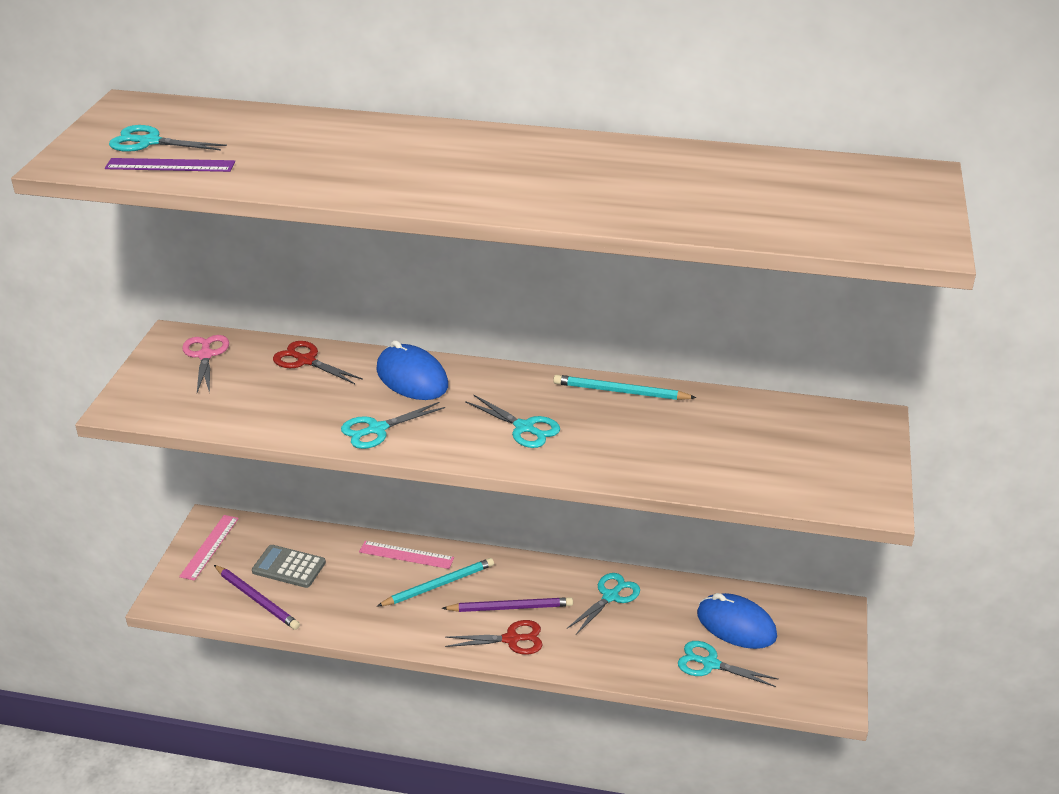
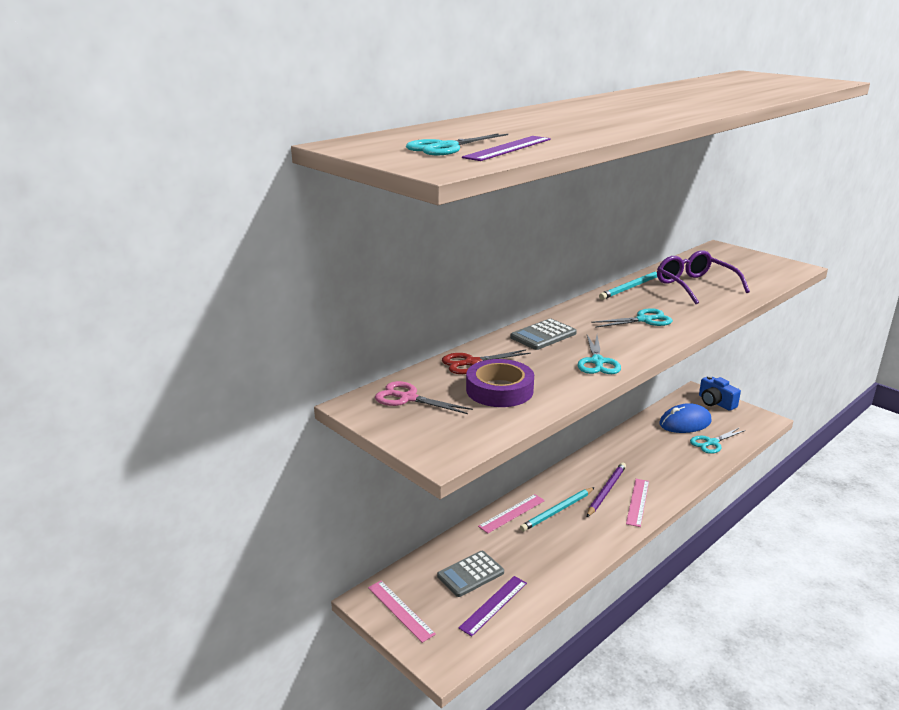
camera: 55 degrees left, 10 degrees down
(257, 599) = (493, 605): purple pencil -> purple ruler
(262, 394) = (499, 390): none -> purple tape
(412, 378) = (543, 335): blue mouse -> grey calculator
(438, 585) = (557, 511): turquoise pencil -> turquoise pencil turned 135 degrees counterclockwise
(511, 639) = (638, 502): red scissors -> pink ruler
(610, 596) = (627, 452): turquoise scissors -> none
(684, 435) = (694, 286): none -> purple glasses
(827, 638) = (715, 402): none -> blue camera

